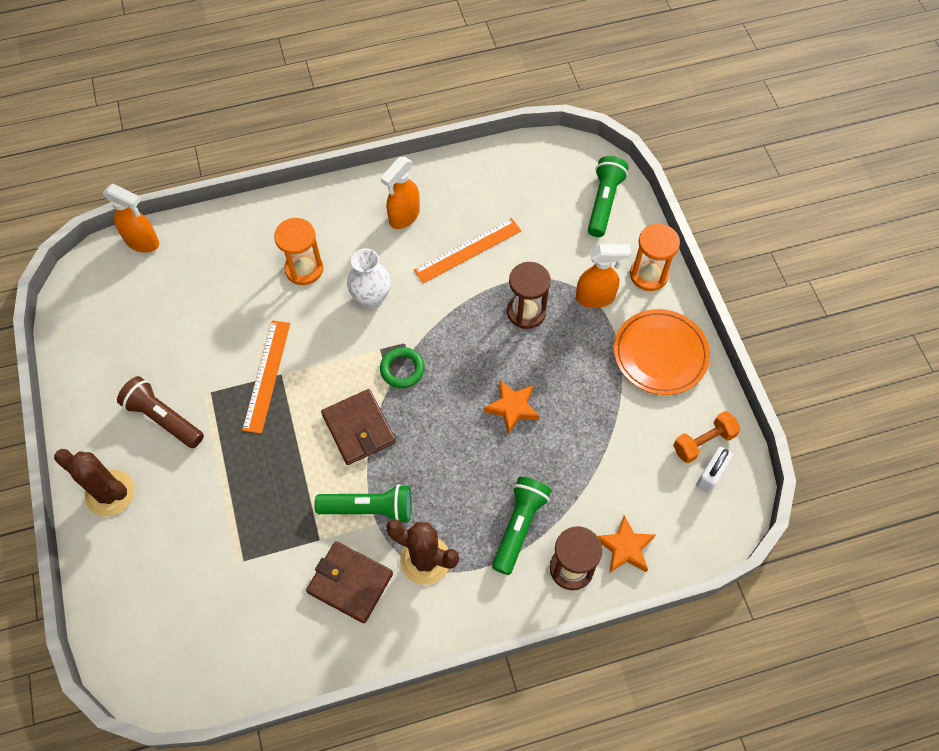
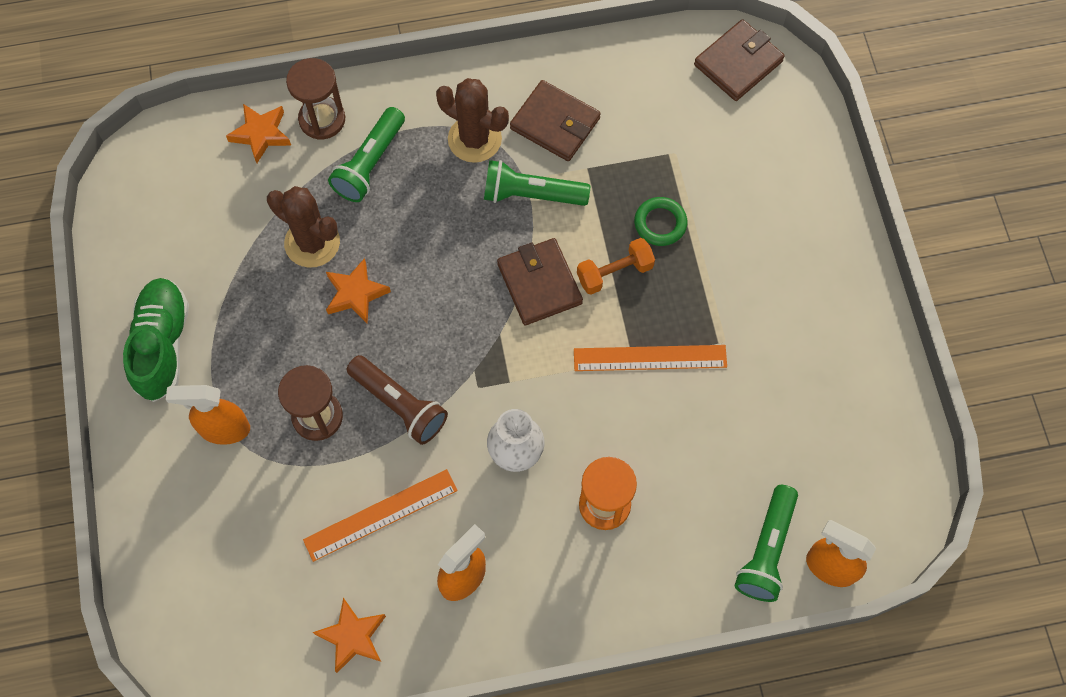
camera: 175 degrees left, 5 degrees up
(110, 493) = (822, 233): brown cactus -> brown cactus (312, 243)
(163, 418) = (771, 315): brown flashlight -> brown flashlight (399, 405)
(167, 667) = (738, 63): none -> brown wallet
(267, 375) = (650, 358): orange ruler -> orange ruler turned 75 degrees clockwise
(402, 369) = (483, 352): green ring -> green ring (660, 223)
(476, 178) = (352, 637): none -> orange star
(604, 202) = (177, 577): green flashlight -> green flashlight (766, 550)
(648, 275) = (146, 457): orange hourglass -> none
(660, 354) = (162, 345): orange plate -> green shoe
(703, 442) = (143, 236): orange dumbbell -> orange dumbbell (614, 272)
(711, 475) = (146, 200): white padlock -> none

